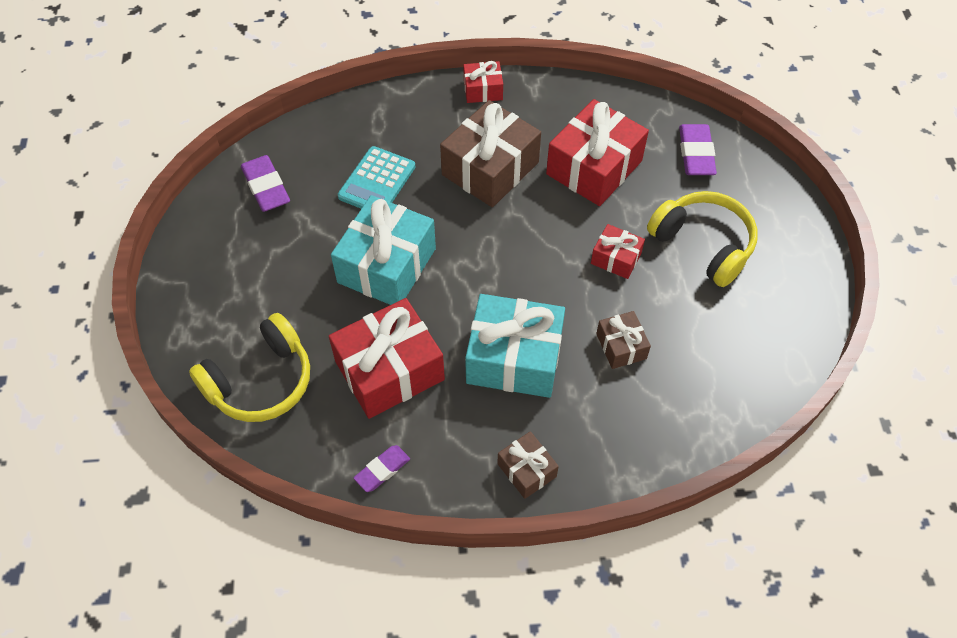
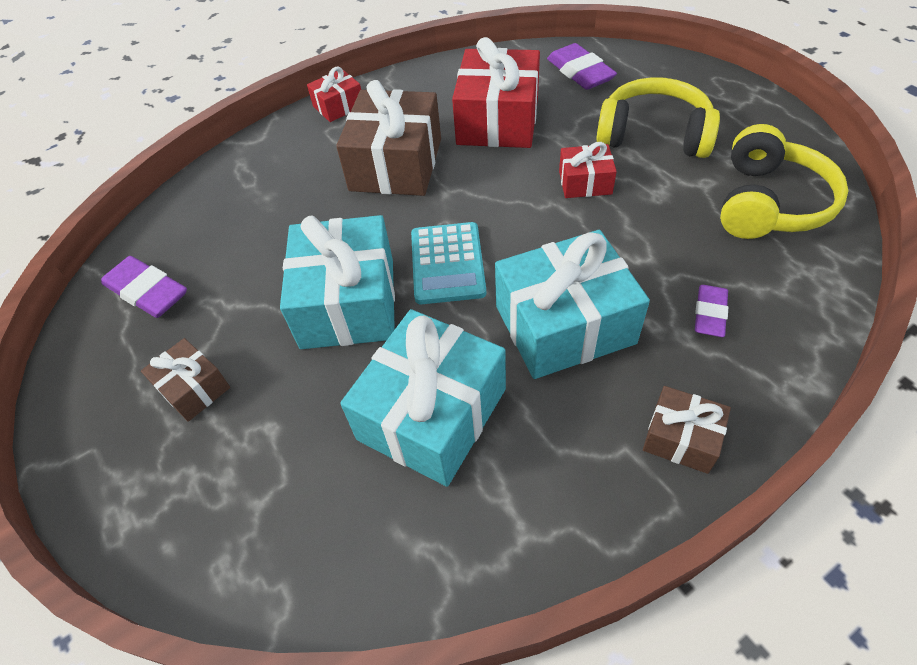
camera: 25 degrees left, 5 degrees down
(260, 381) = (270, 520): yellow headphones -> yellow headphones (768, 203)
(377, 181) = (280, 228): turquoise calculator -> turquoise calculator (447, 263)
(382, 470) = (511, 543): purple eraser -> purple eraser (709, 314)
(389, 370) = (432, 414): red gift -> turquoise gift
(621, 346) = (662, 256): brown gift -> brown gift (193, 388)

